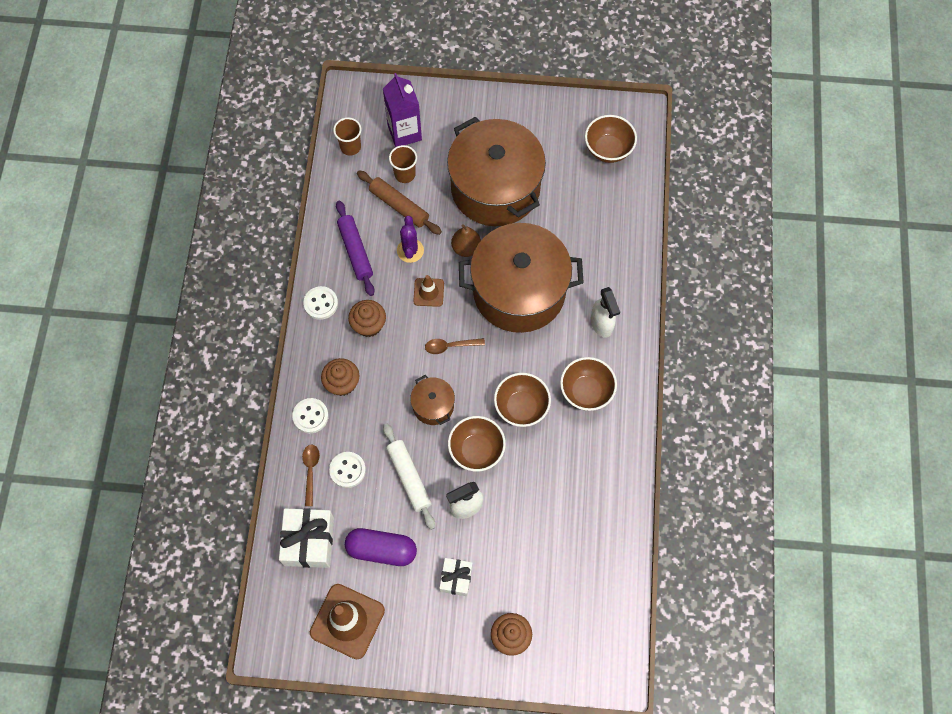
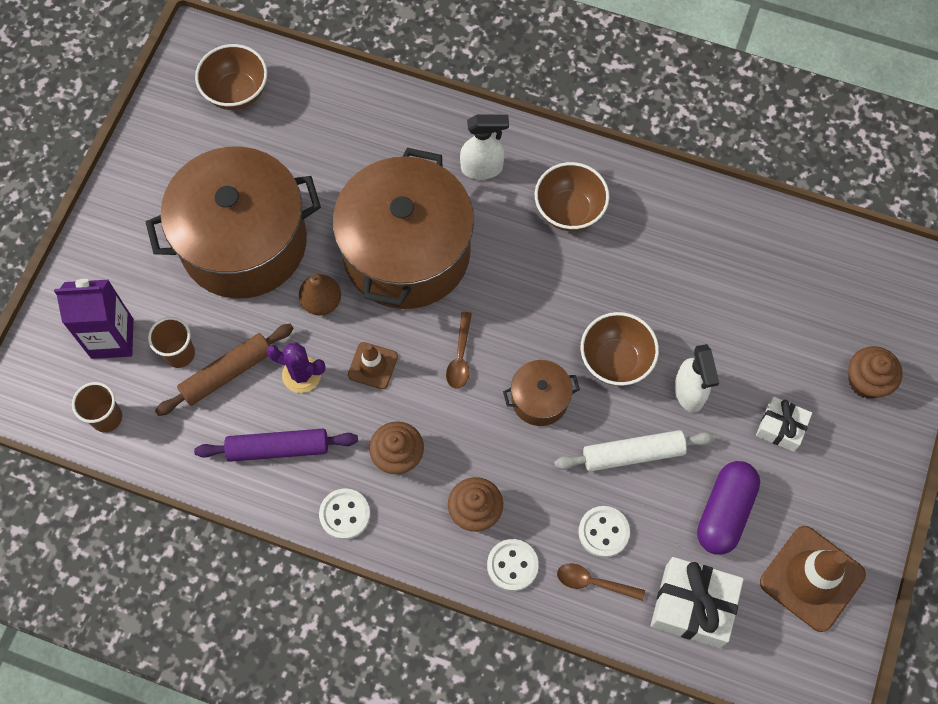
camera: 75 degrees left, 0 degrees up
(521, 407) = (570, 292): brown bowl -> none

